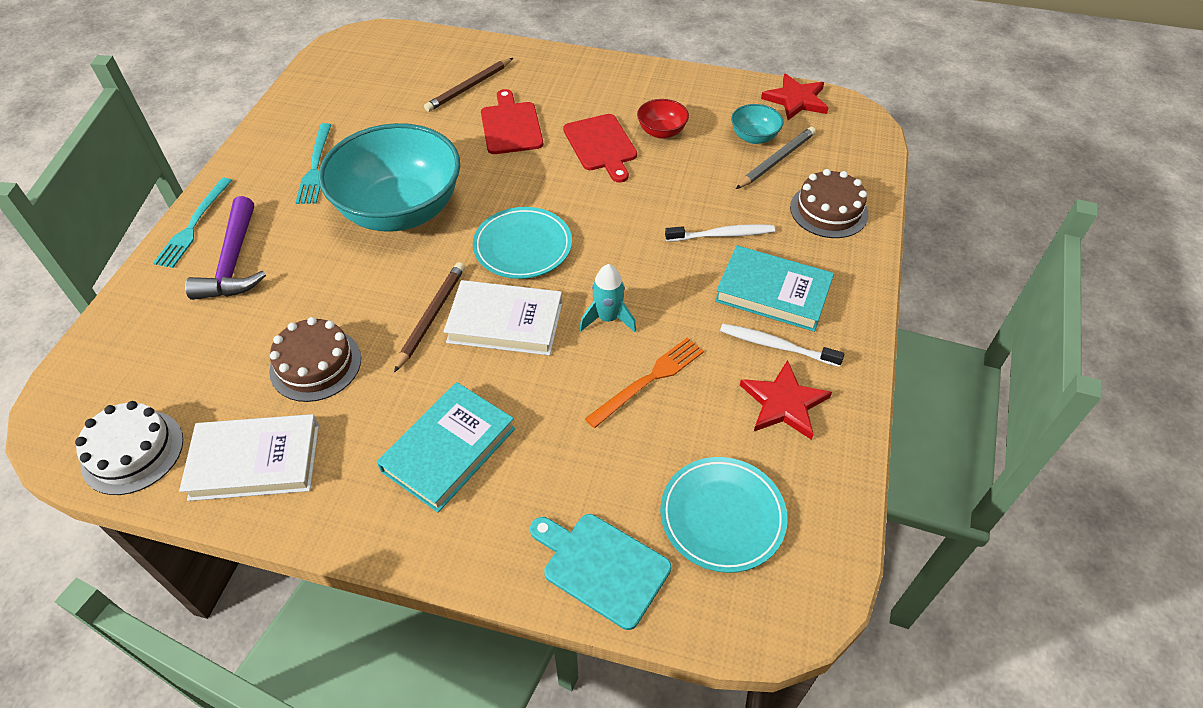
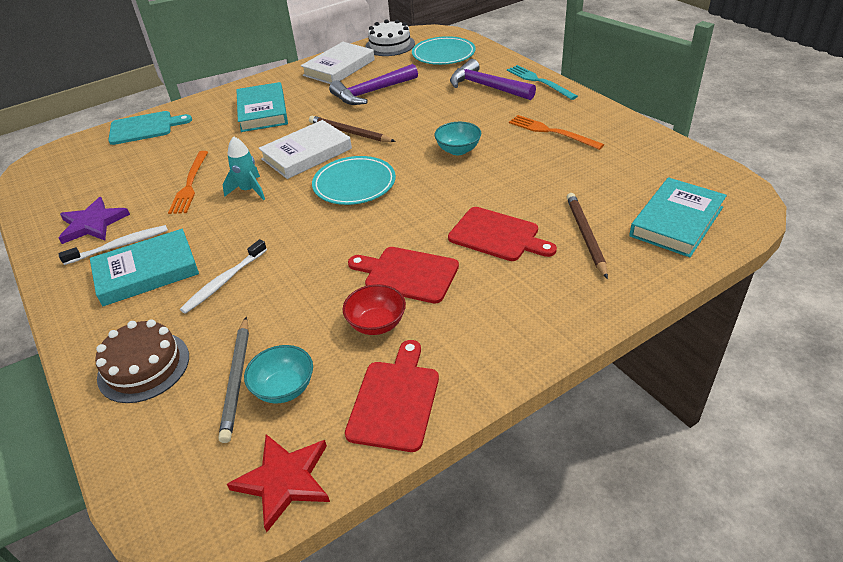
camera: 135 degrees right, 10 degrees down
(315, 166) = (551, 132): turquoise fork -> orange fork
(315, 364) = (371, 92): brown cake -> purple hammer
(400, 210) = (458, 150): turquoise bowl -> turquoise bowl, size x0.42
(412, 57) = (676, 221): none -> turquoise book
(431, 316) = (350, 132): brown pencil -> brown pencil turned 150 degrees clockwise
(704, 92) = (395, 400): none -> red cutting board
(722, 516) = (96, 168): turquoise plate -> turquoise plate (443, 54)
(783, 403) = (93, 224): red star -> purple star

